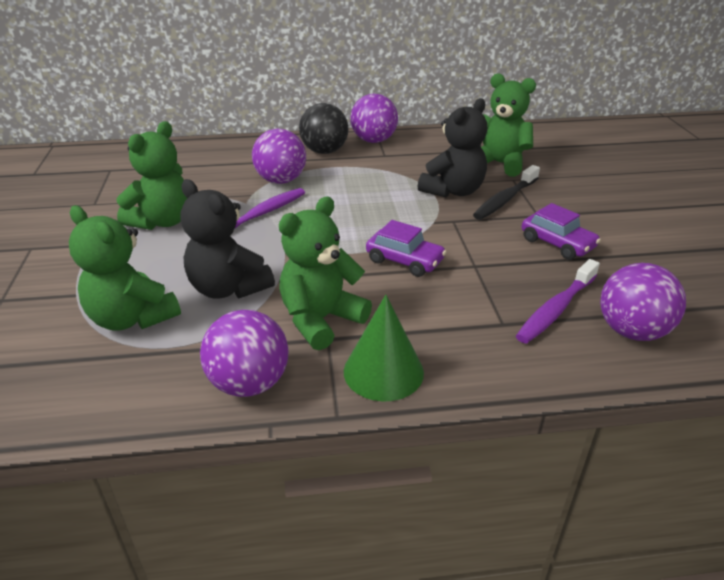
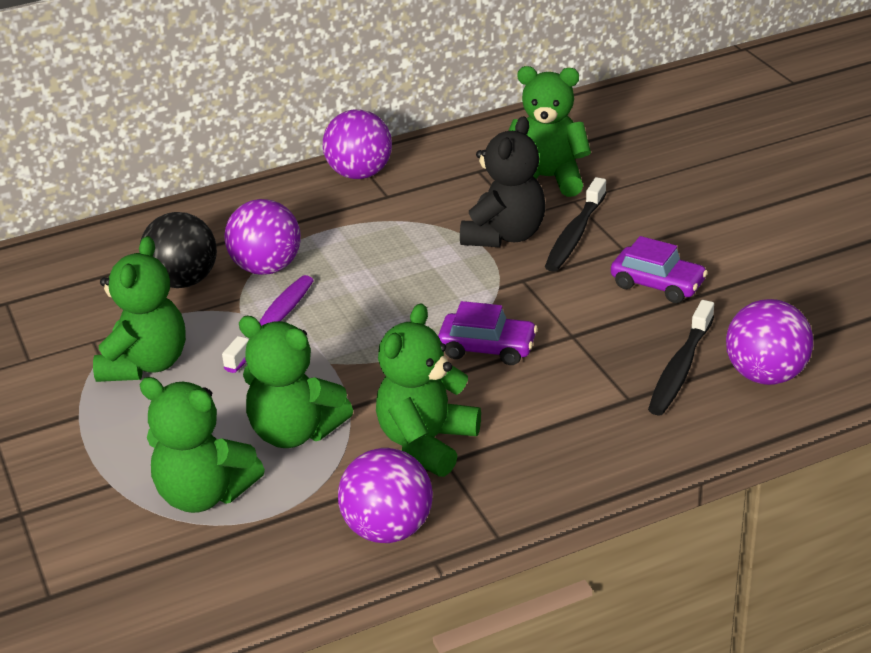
camera: 15 degrees left, 0 degrees up
(228, 288) = (295, 432): black teddy bear -> green teddy bear
(324, 151) = (299, 207): black ball -> black ball (183, 281)
(383, 371) = (524, 481): green cone -> none
(556, 309) = (680, 368): purple toothbrush -> black toothbrush

